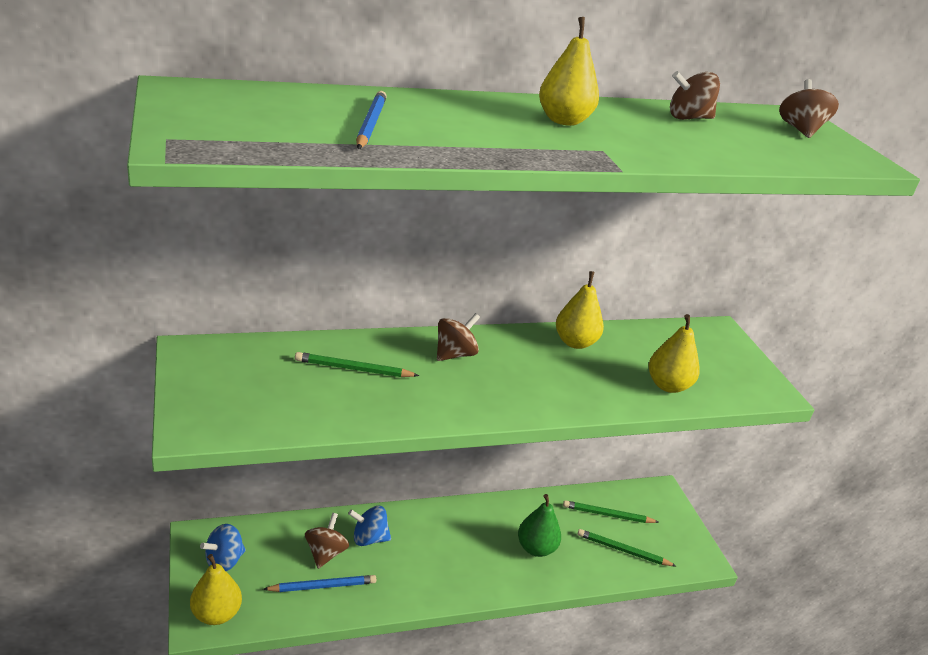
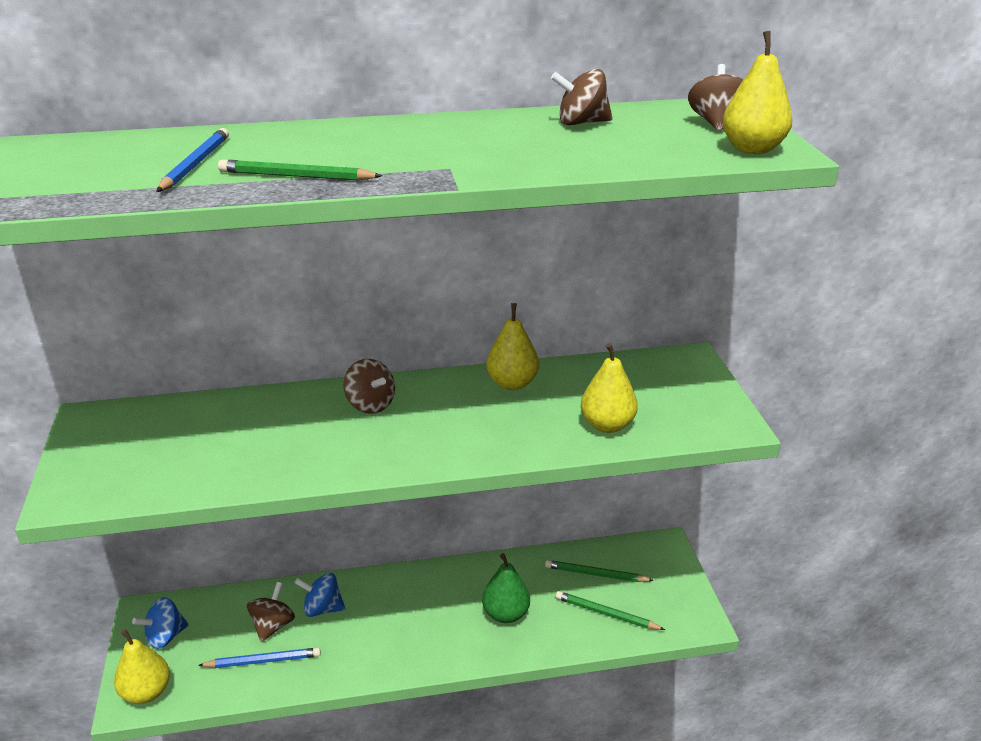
camera: 10 degrees right, 0 degrees up
(353, 369) = (254, 426): green pencil -> green pencil (296, 176)
(455, 354) = (370, 404): brown spinning top -> brown spinning top turned 90 degrees clockwise
(563, 121) = (424, 140): yellow pear -> yellow pear (752, 149)

